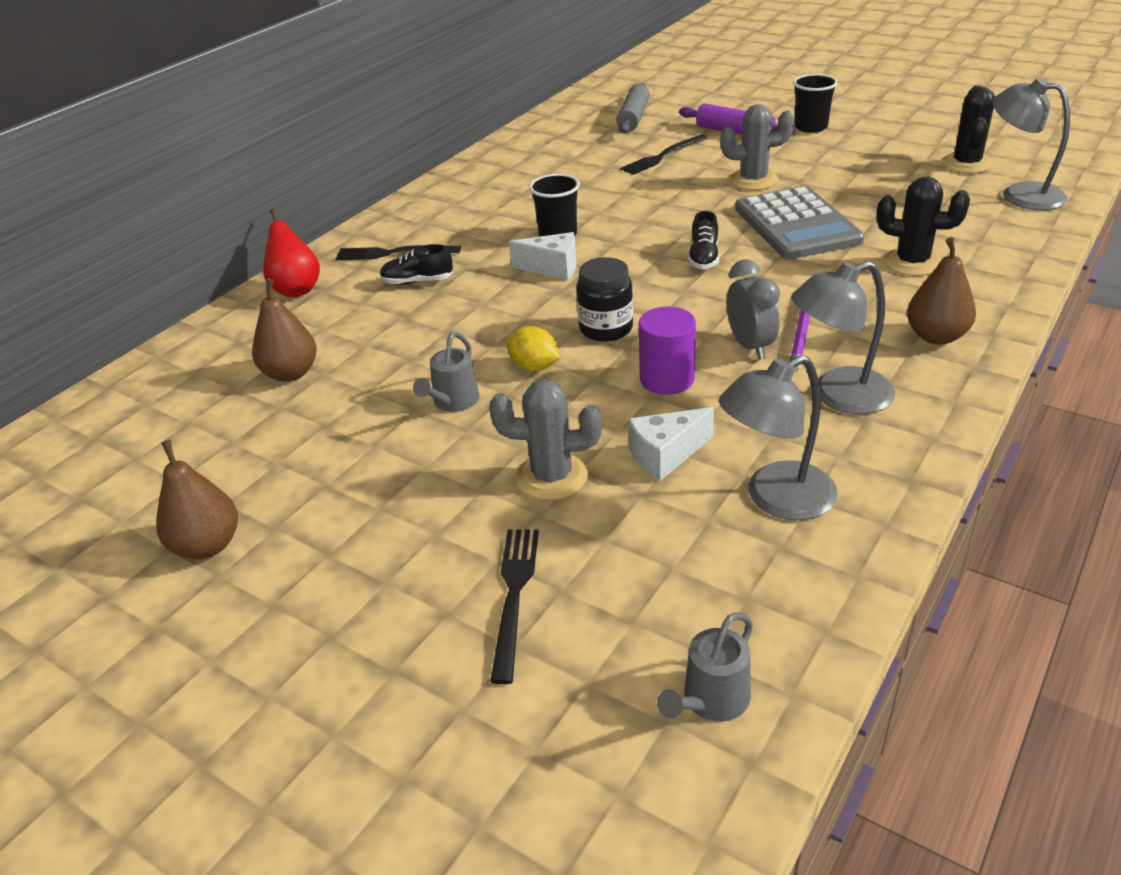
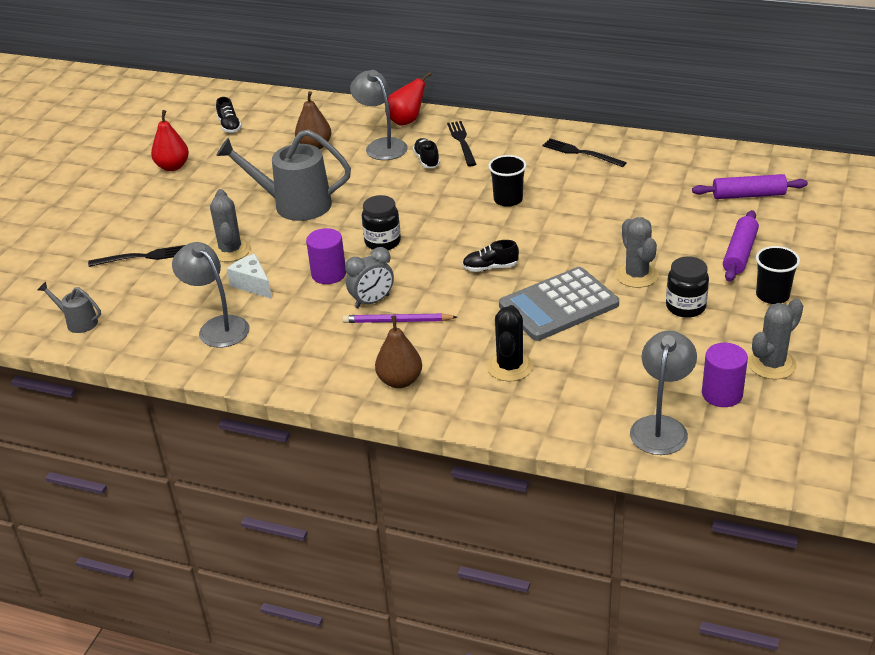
camera: 75 degrees right, 0 degrees up
(126, 465) = (229, 126): none -> black shoe
(207, 546) = (173, 166): brown pear -> red pear
(453, 402) = (294, 205): grey watering can -> grey watering can, size x2.04
(534, 367) = (334, 224): yellow lemon -> none
(552, 268) = (457, 207): white cheese -> none
(633, 118) = (748, 195): grey rolling pin -> purple rolling pin
(662, 156) = (668, 223): black fork -> black fork (581, 153)
(819, 164) = (685, 307): none -> black jar
(838, 396) = (320, 342): grey lamp -> grey lamp (381, 146)
(921, 139) = (771, 364): none -> grey cactus
(966, 164) = (722, 394): black cactus -> purple cylinder

